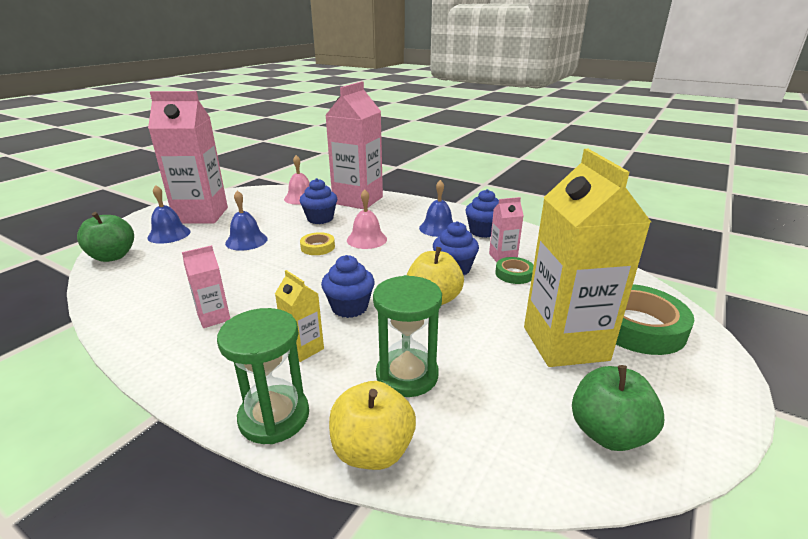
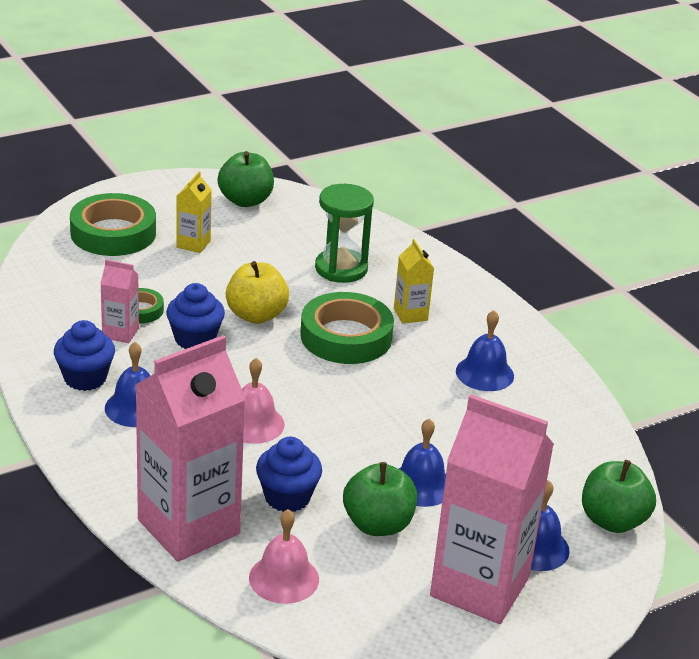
camera: 155 degrees left, 5 degrees up
(214, 317) = (484, 373): pink carton -> blue bell
(265, 221) = (378, 524): none -> green apple
(274, 417) = (452, 278): green hourglass -> none
(317, 247) = (328, 434): yellow tape -> none
(349, 307) = (346, 336): blue cupcake -> green tape
(372, 450) = (397, 242): yellow apple -> none
(565, 343) = (193, 244): yellow carton -> yellow carton, size x0.45

